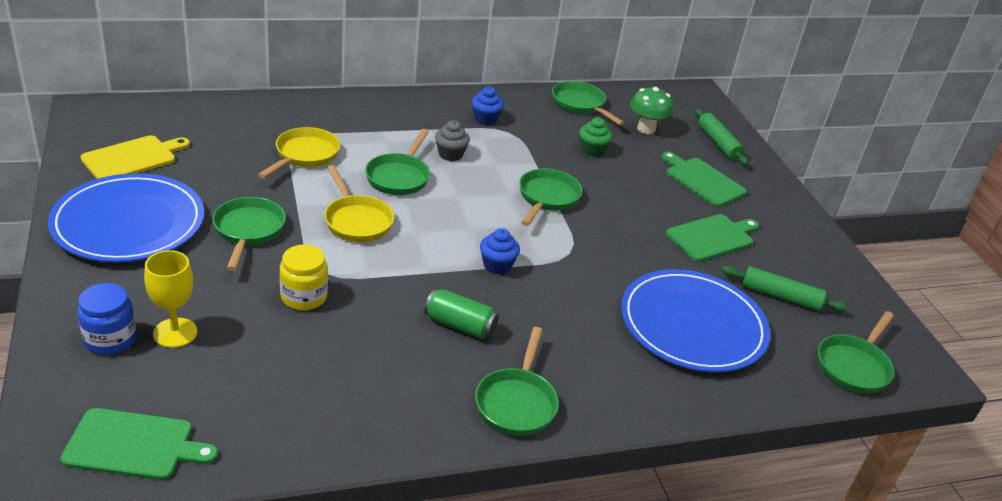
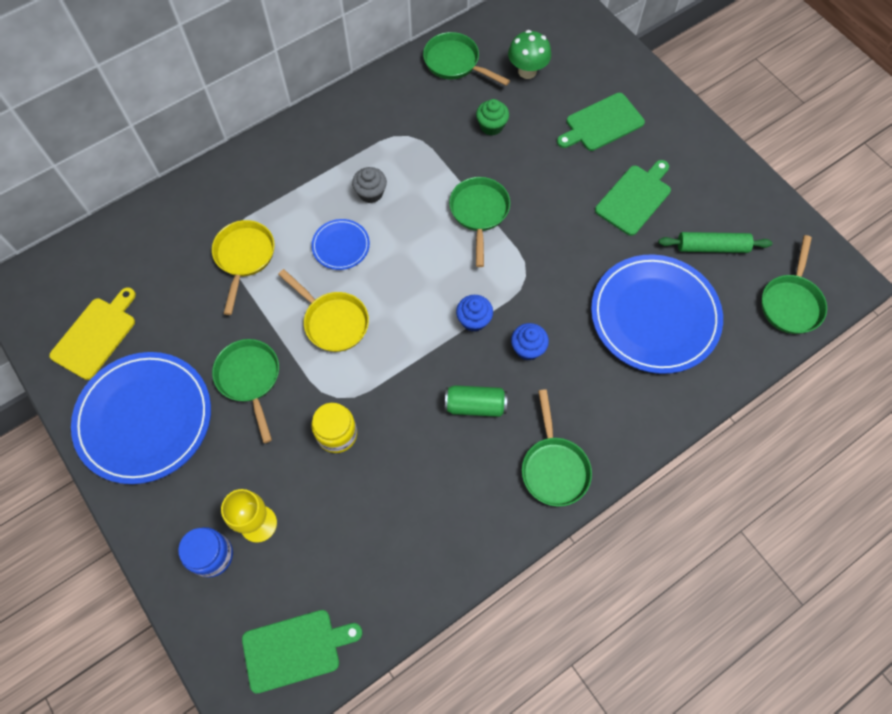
camera: 15 degrees left, 30 degrees up
(399, 177) = (341, 246): green pan -> blue plate
(485, 119) = (379, 126): blue cupcake -> blue cupcake (527, 348)
(702, 180) = (601, 123): green cutting board -> green cutting board turned 60 degrees counterclockwise
(718, 143) = (597, 62): green rolling pin -> none

